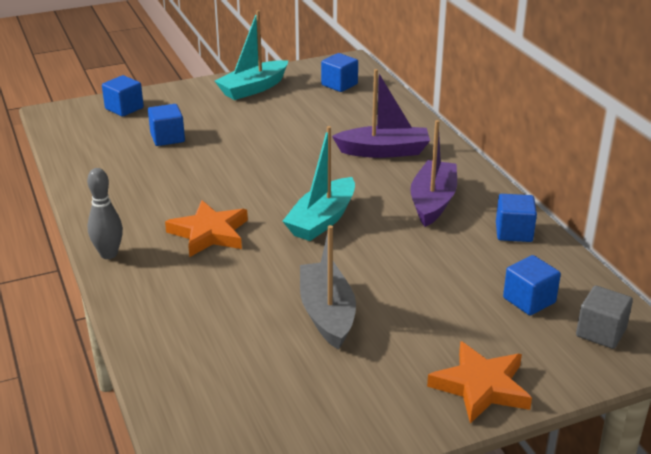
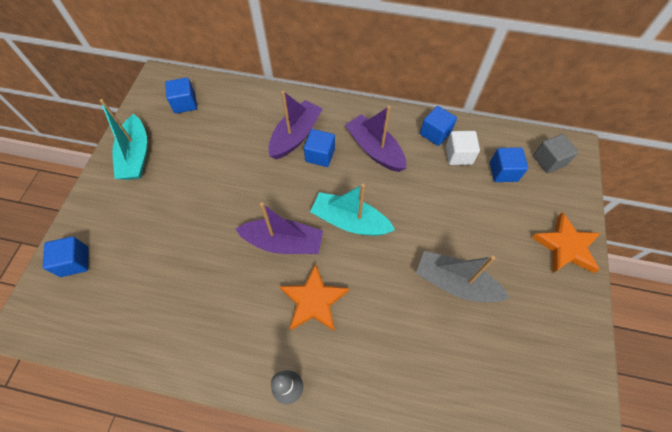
camera: 55 degrees left, 30 degrees up
(167, 138) = (154, 255): blue cube -> blue cube (320, 155)
(253, 193) = (283, 242): none -> purple boat
(322, 220) = (350, 221): turquoise boat -> turquoise boat turned 135 degrees clockwise
(506, 259) = (458, 155): none -> white cube

